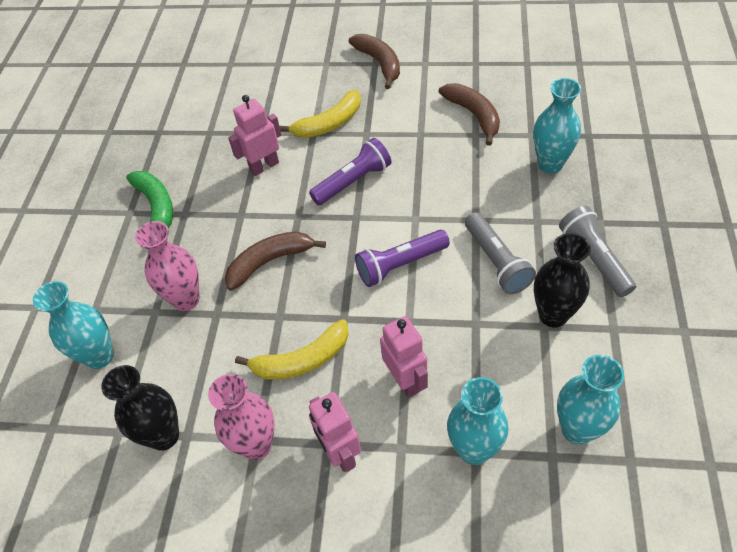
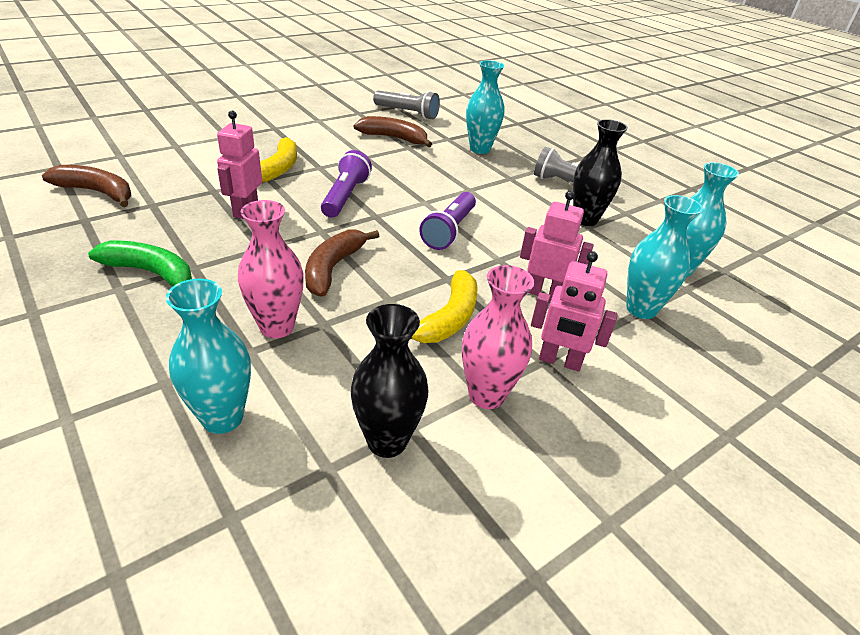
camera: 50 degrees left, 15 degrees down
(379, 63) = (279, 127): brown banana -> brown banana (97, 192)
(496, 262) = (514, 206): grey flashlight -> grey flashlight (407, 113)

